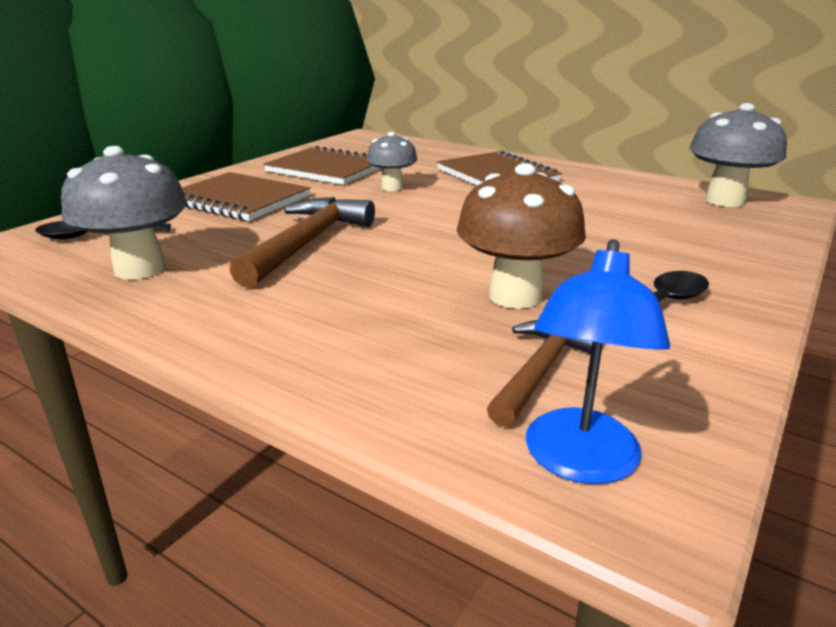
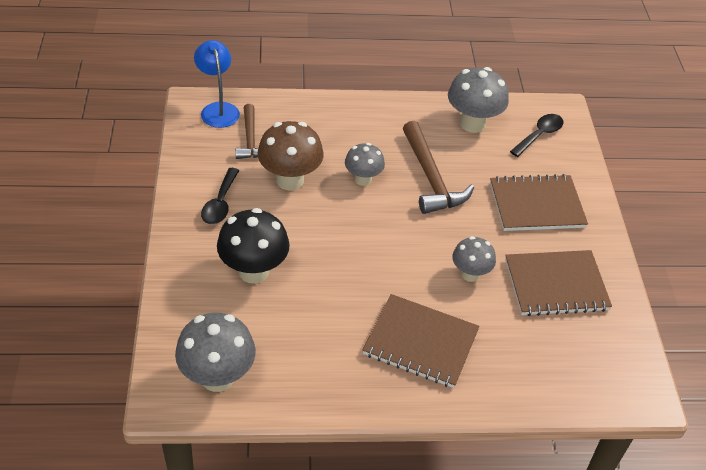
camera: 140 degrees right, 20 degrees up
(399, 266) = (363, 179): none -> grey mushroom
(643, 240) = (254, 271): none -> black mushroom

